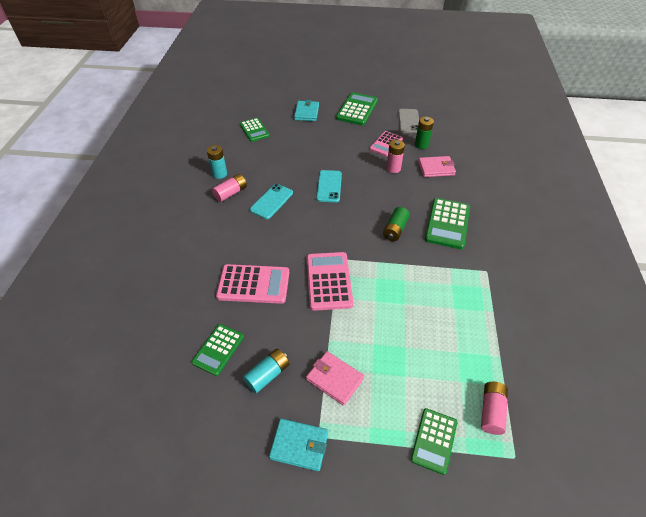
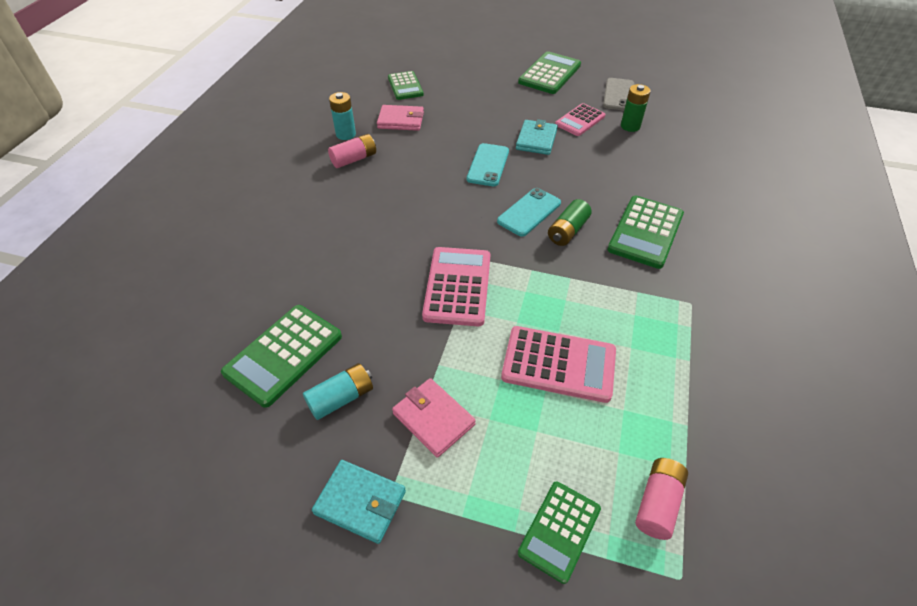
camera: 10 degrees right, 0 degrees up
(218, 349) = (283, 354): green calculator -> green calculator, size x1.51
(253, 284) = (353, 277): pink calculator -> pink calculator (558, 364)
(271, 201) = (405, 175): turquoise phone -> turquoise phone (529, 212)
(306, 113) = (480, 71): turquoise wallet -> turquoise wallet (536, 140)
(393, 168) = (583, 152): pink battery -> none
(436, 168) = (644, 158): pink wallet -> pink wallet (401, 120)

